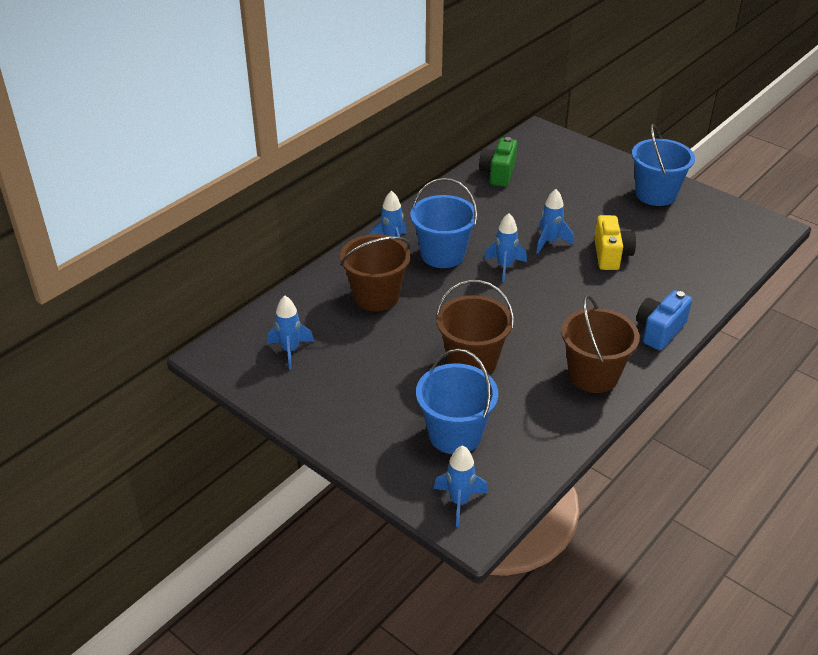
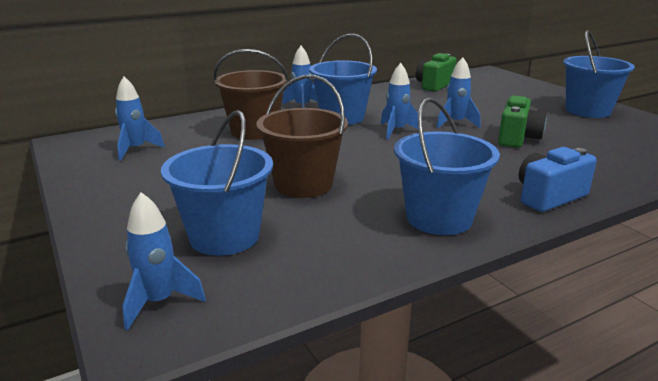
camera: 20 degrees right, 15 degrees down
(593, 375) = (439, 218): brown bucket -> blue bucket
(611, 255) = (517, 138): yellow camera -> green camera

